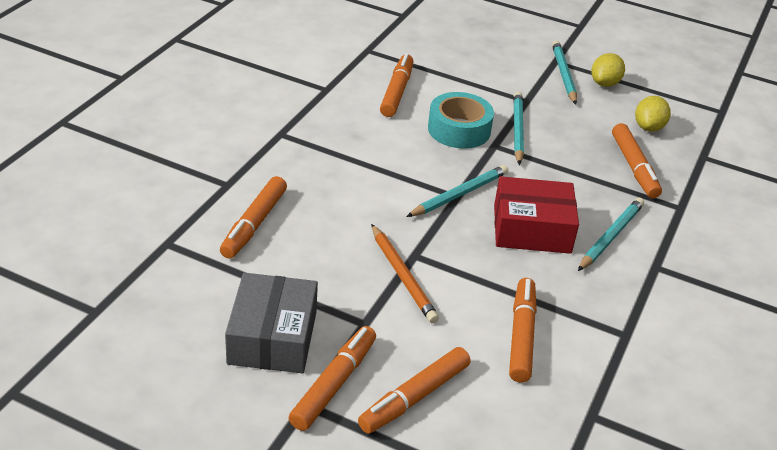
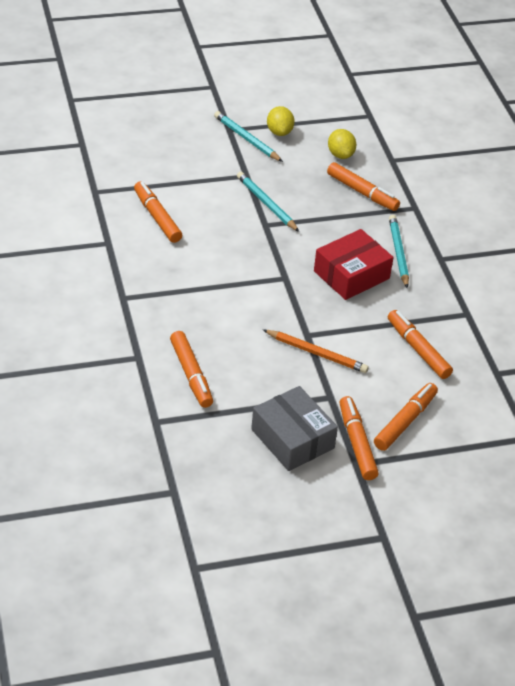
camera: 40 degrees left, 5 degrees up
(415, 397) = (405, 422): orange marker -> orange marker turned 150 degrees counterclockwise
(459, 129) = (231, 225): turquoise tape -> none
(459, 194) = (285, 275): turquoise pencil -> none

